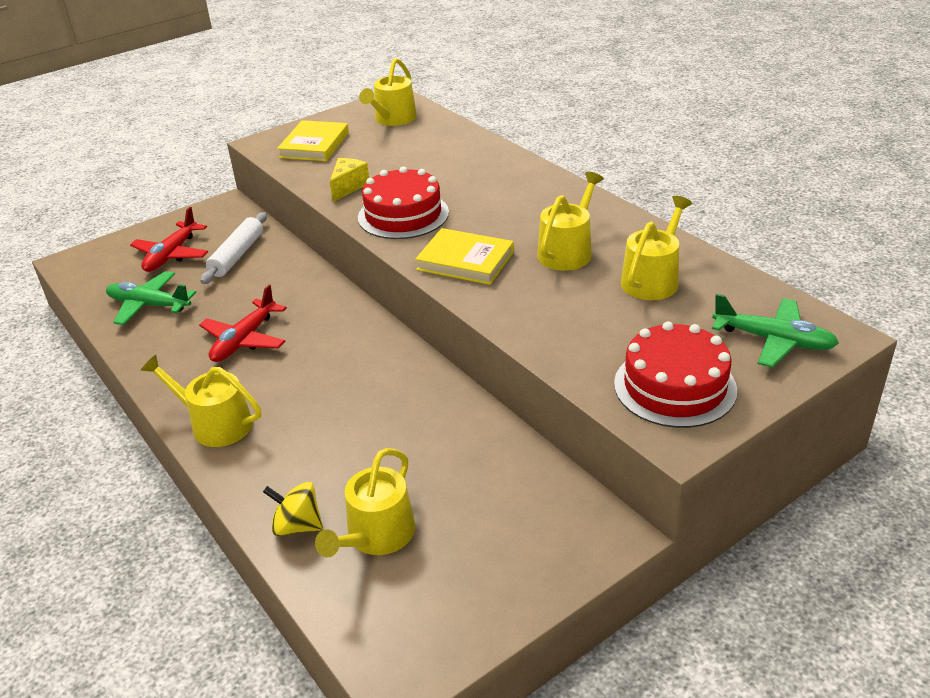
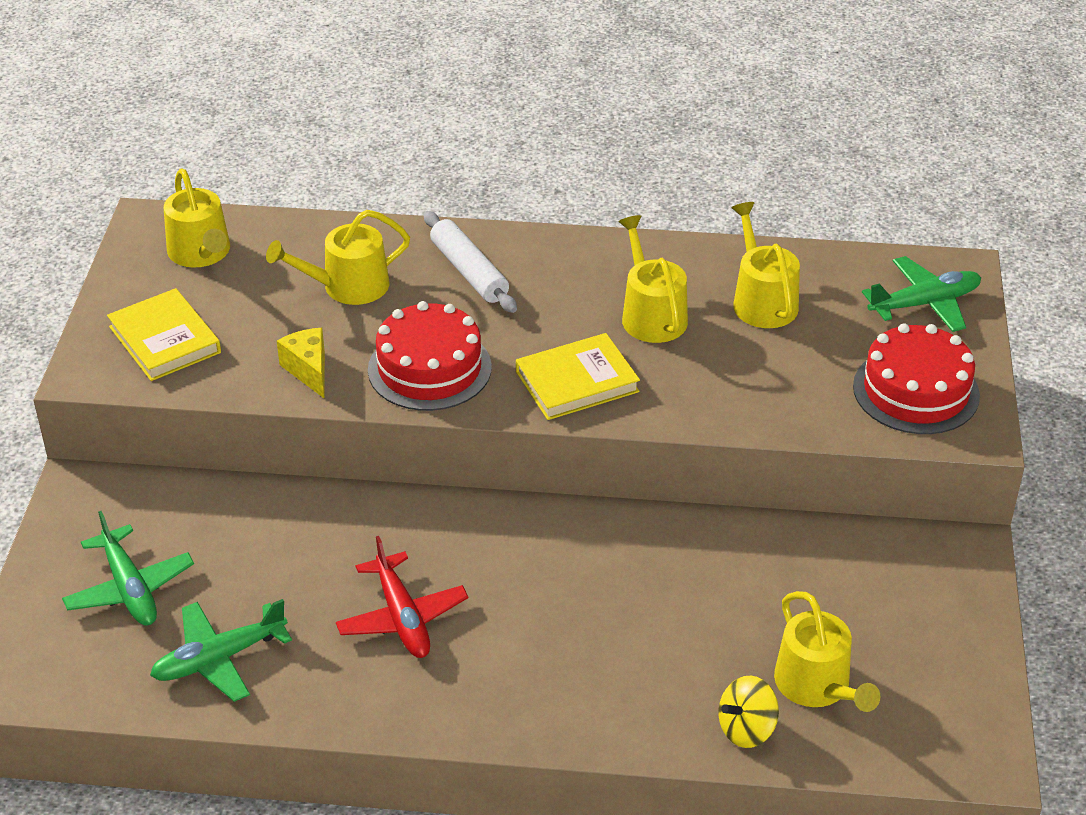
camera: 50 degrees left, 5 degrees up
(171, 255) = (130, 589): red plane -> green plane
(215, 424) = (524, 711): yellow watering can -> yellow watering can (348, 286)
(237, 255) = (216, 537): white rolling pin -> white rolling pin (469, 271)

